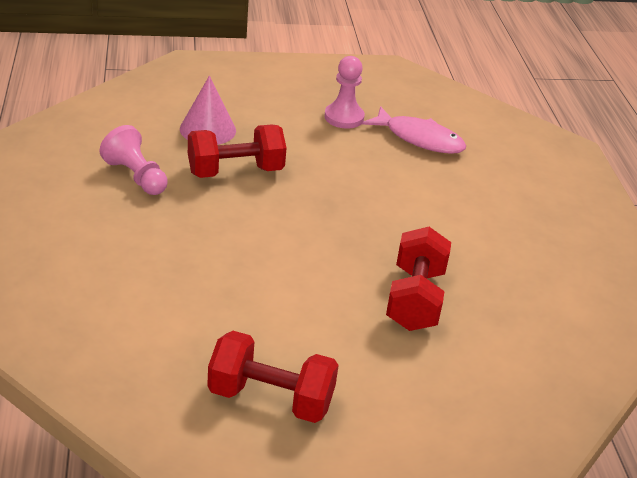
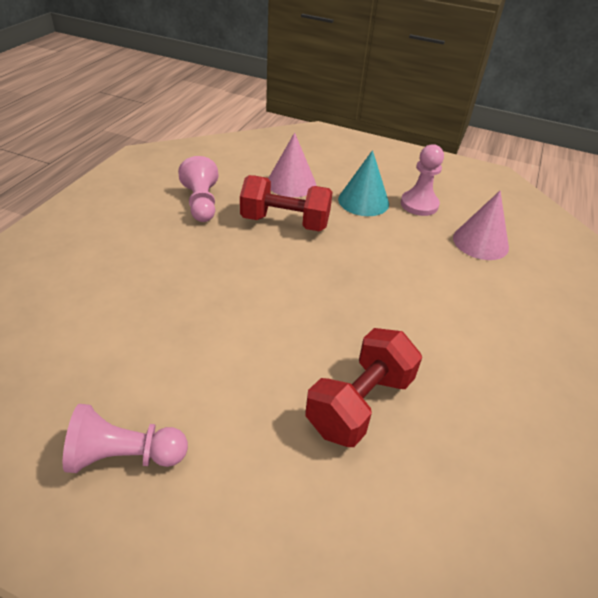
camera: 30 degrees right, 5 degrees up
(270, 398) = (124, 455): red dumbbell -> pink pawn
(291, 128) = (363, 201): none -> turquoise cone
(419, 139) = (480, 242): pink fish -> pink cone

